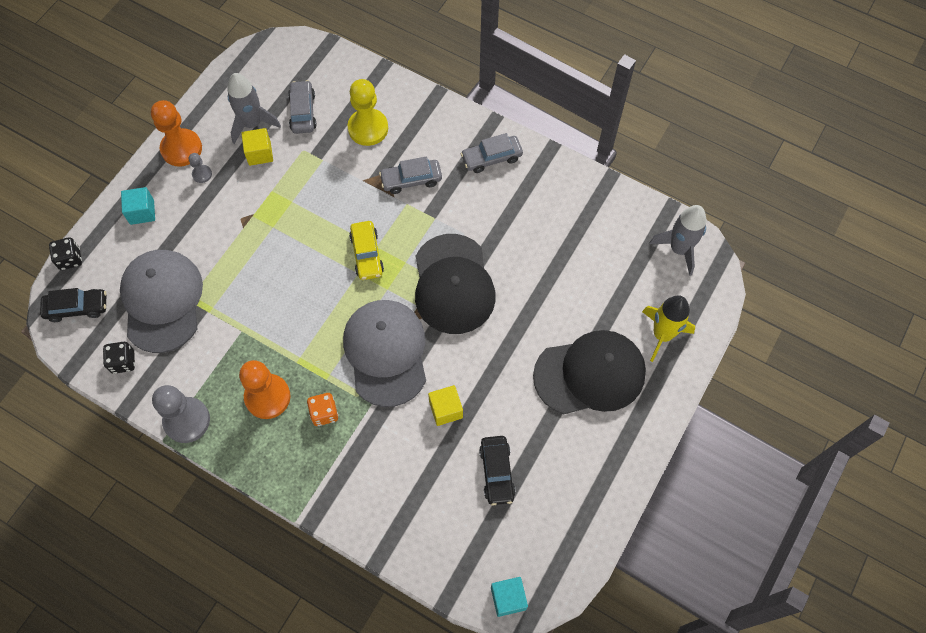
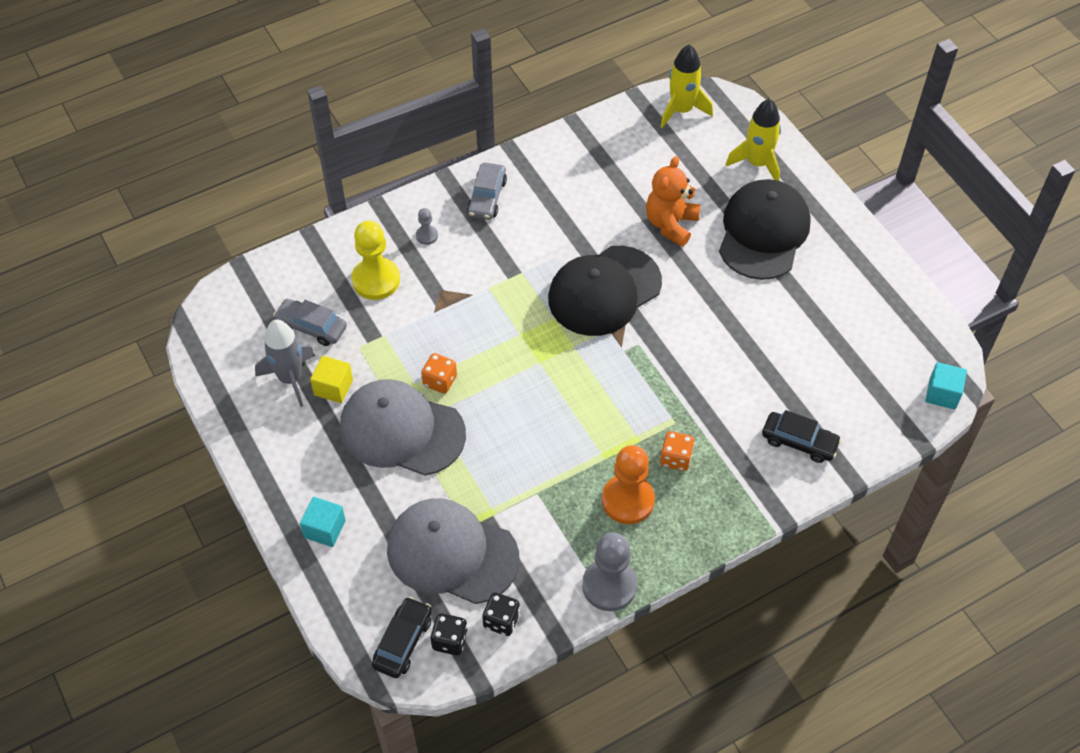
camera: 60 degrees left, 10 degrees down
(70, 259) = (334, 626): black dice -> black dice (450, 640)
(181, 149) = (271, 458): orange pawn -> none
(202, 174) = (319, 451): grey pawn -> grey pawn (427, 236)
(303, 216) = (440, 381): none -> orange dice
(367, 254) = (523, 346): yellow car -> none
(386, 353) = (642, 378): grey cap -> grey cap (402, 430)
(411, 180) = (464, 272): grey car -> none
(446, 409) = (732, 357): yellow cube -> none
(453, 284) = (604, 291): black cap -> black cap turned 120 degrees clockwise
(496, 472) = (818, 346): black car -> black car (799, 442)
(551, 299) = (671, 224): none -> orange teddy bear
(679, 249) = (681, 110): grey rocket -> yellow rocket

